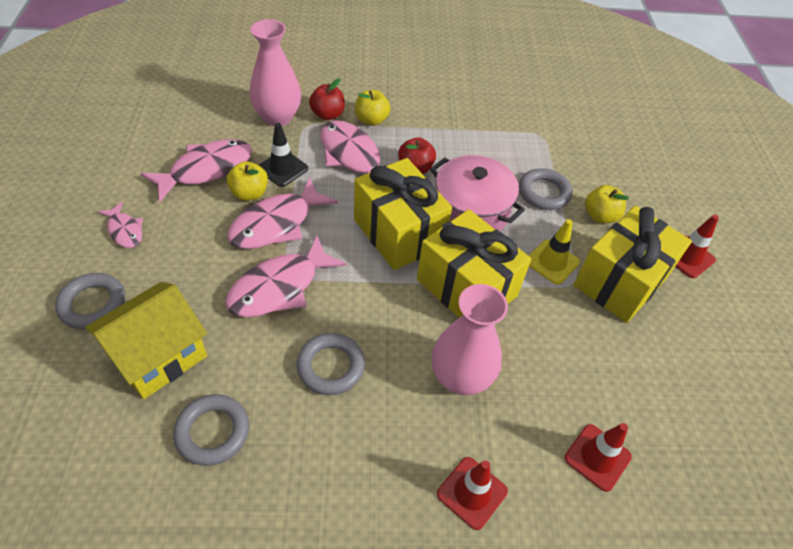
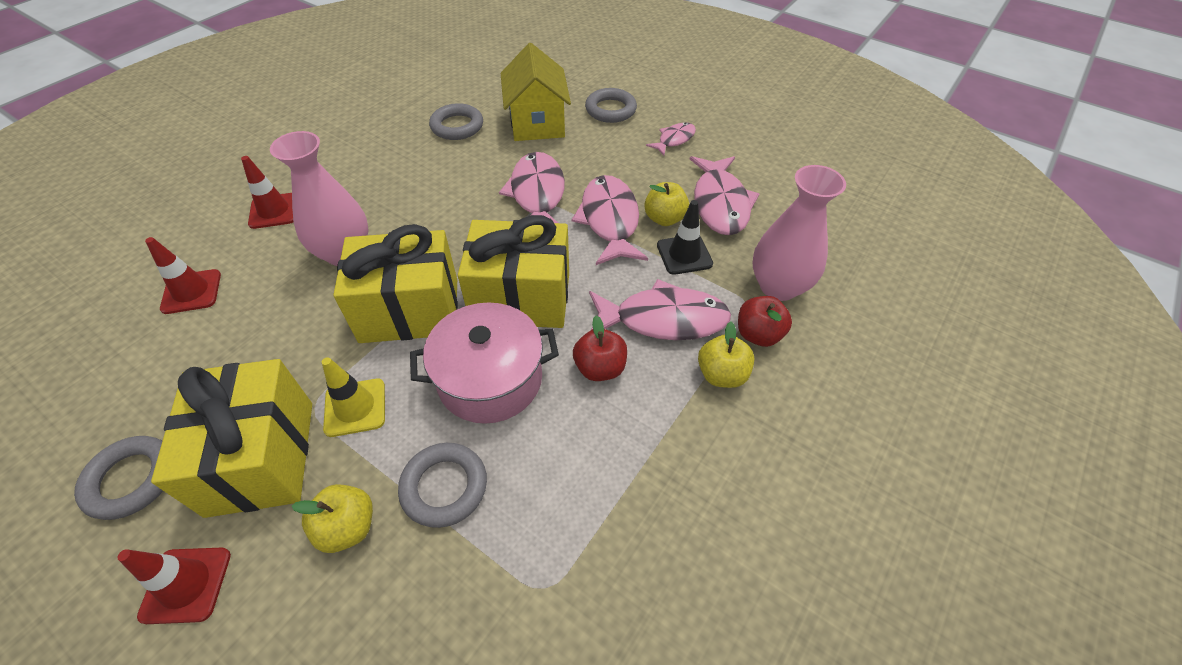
camera: 130 degrees right, 0 degrees up
(125, 230) = (674, 140): pink fish -> pink fish turned 135 degrees clockwise
(330, 366) = (439, 191): grey ring -> grey ring (131, 480)

